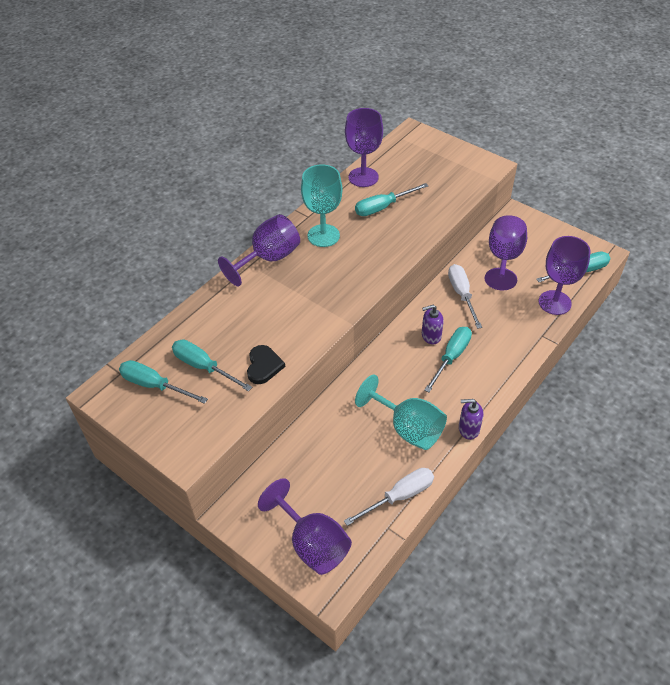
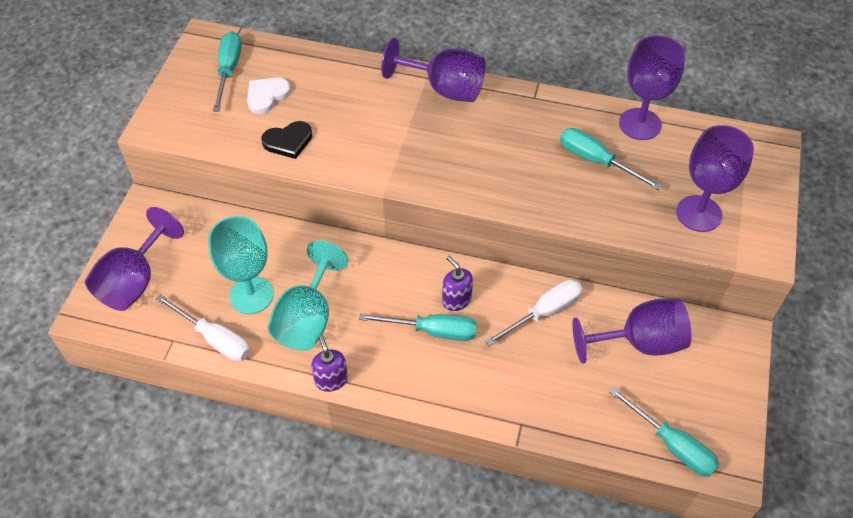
camera: 65 degrees right, 5 degrees up
(203, 367) = (267, 96): turquoise screwdriver -> white heart
(323, 235) = (510, 122): turquoise goblet -> turquoise goblet (251, 295)
(554, 302) = (590, 425): purple goblet -> purple goblet (698, 213)

